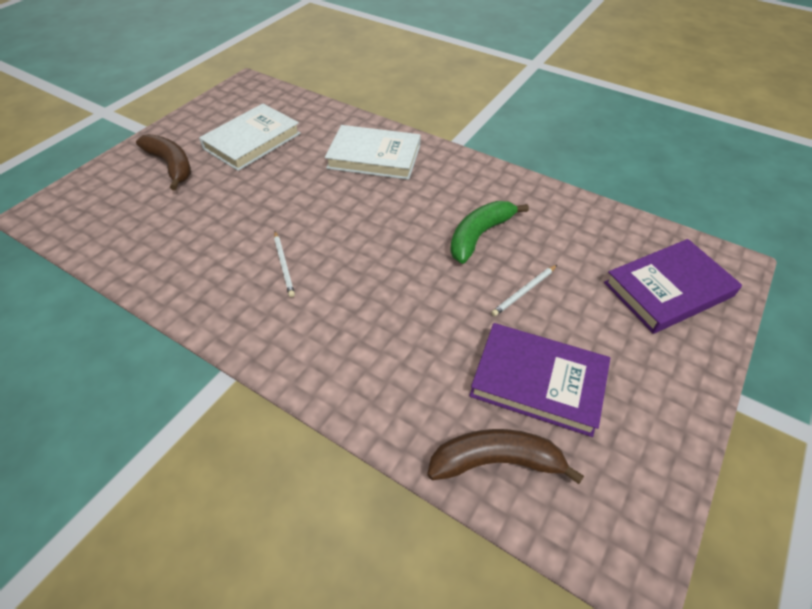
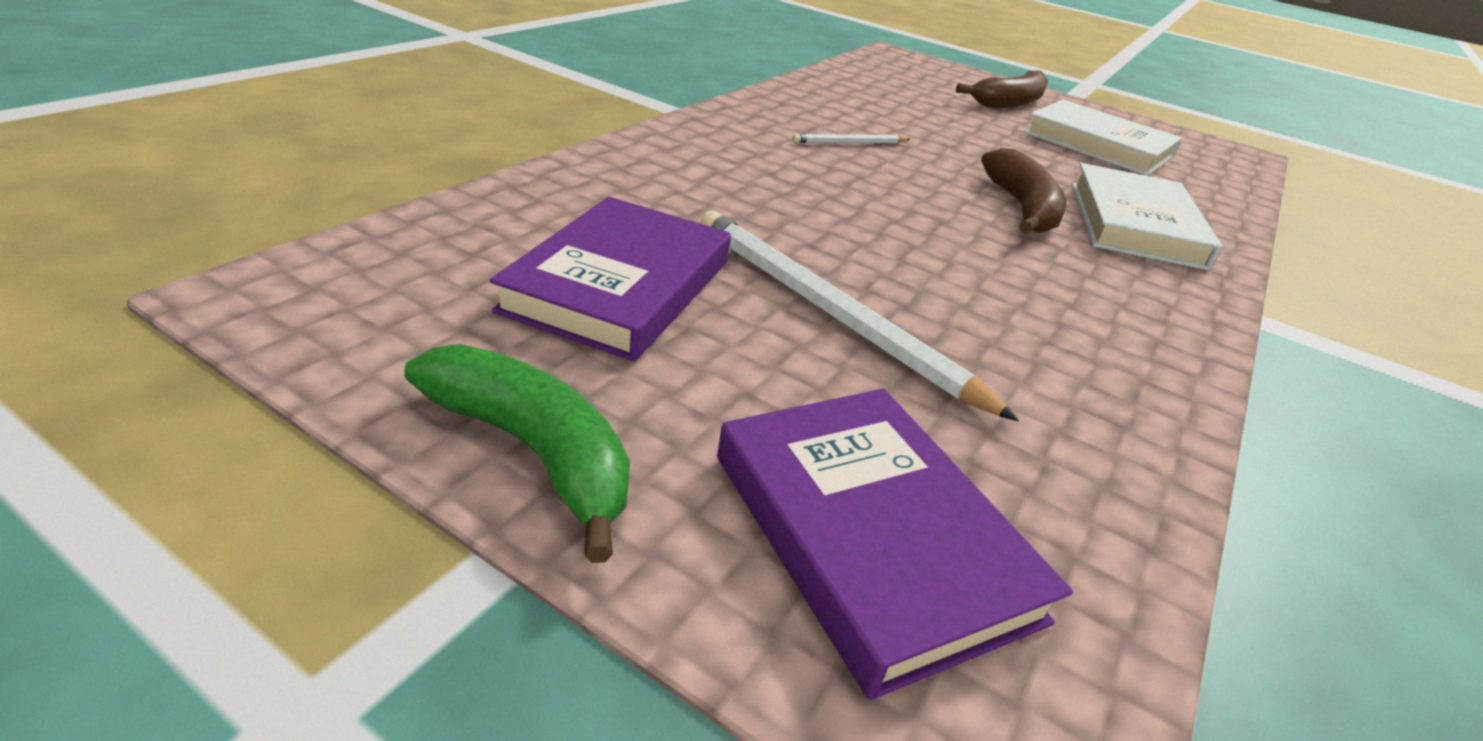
camera: 85 degrees right, 15 degrees down
(479, 235) = (970, 291): green banana -> green banana (534, 451)
(496, 461) = (492, 227): brown banana -> brown banana (1021, 208)
(524, 292) = (828, 312): white pencil -> white pencil, size x2.09

